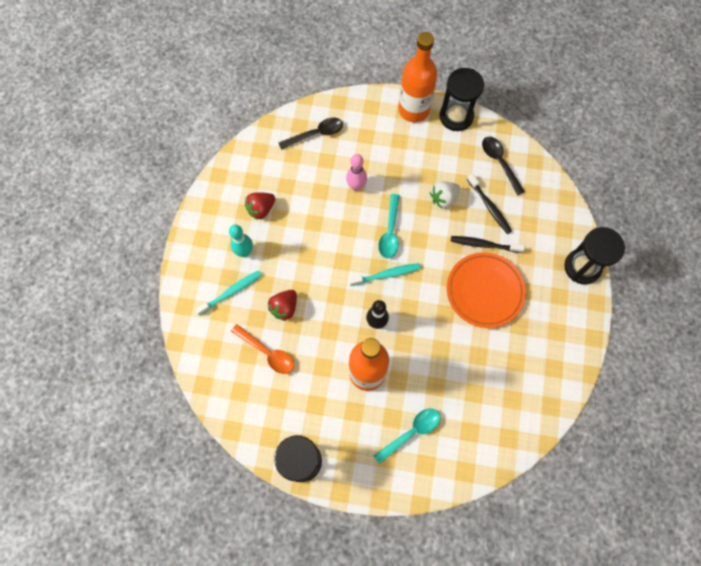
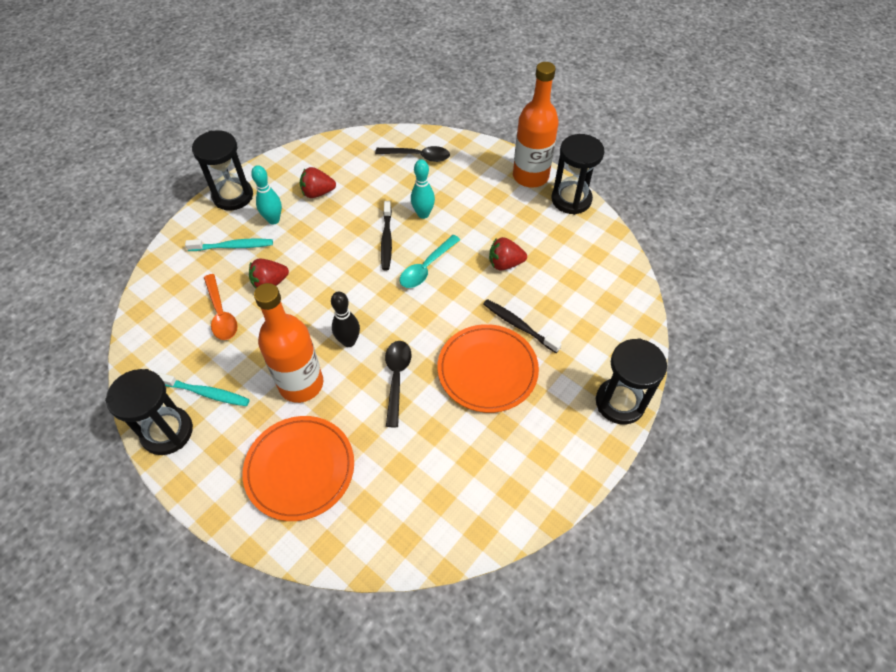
camera: 30 degrees right, 15 degrees down
(195, 248) = (233, 196): none -> black hourglass
(356, 186) = (423, 214): pink bowling pin -> turquoise bowling pin
(386, 274) = (393, 303): turquoise toothbrush -> turquoise toothbrush (206, 393)
(411, 432) = (300, 469): turquoise spoon -> orange plate
(443, 198) = (505, 264): white strawberry -> red strawberry
(489, 207) = (550, 293): black toothbrush -> black toothbrush (386, 240)
(500, 163) = (590, 259): black spoon -> black spoon (396, 378)

